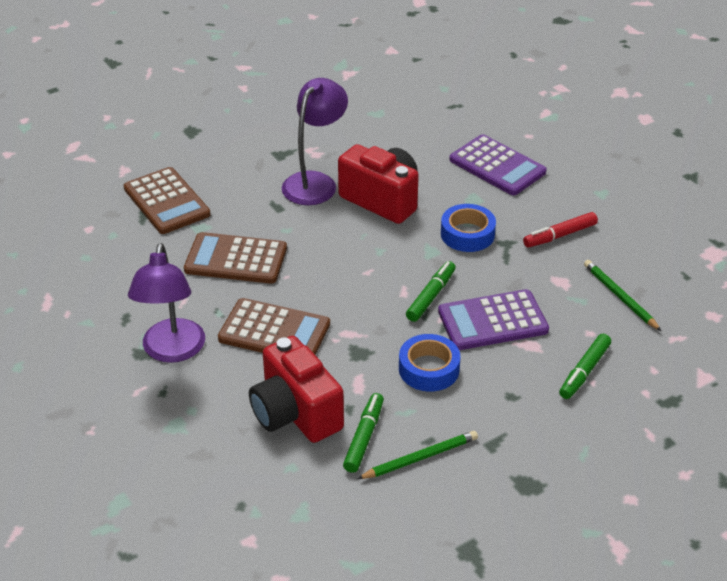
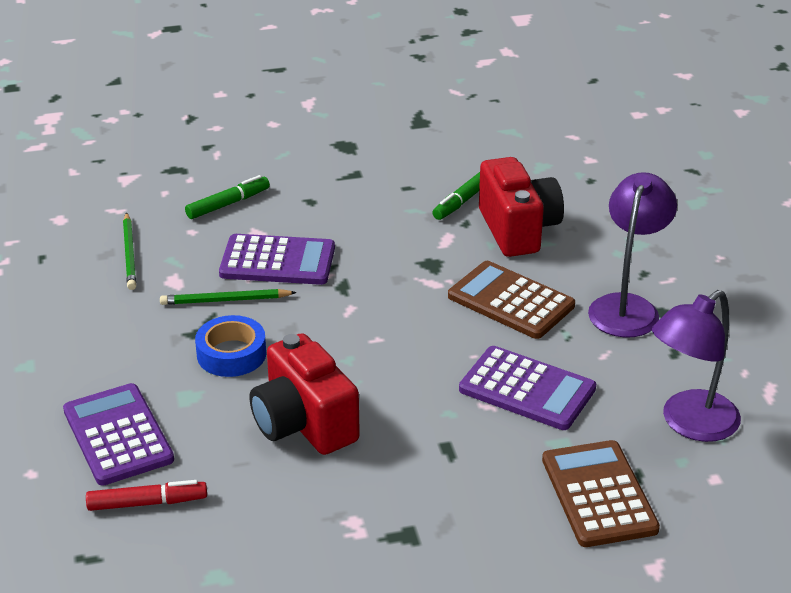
camera: 160 degrees left, 5 degrees down
(236, 259) = (527, 389): brown calculator -> purple calculator
(315, 182) = (378, 473): purple lamp -> purple lamp (689, 424)
(420, 458) = (422, 178): green pencil -> green pencil (225, 300)
(429, 369) = (371, 236): blue tape -> none
(431, 296) = (323, 298): green marker -> none
(559, 235) = (128, 327): red marker -> red marker (147, 503)

